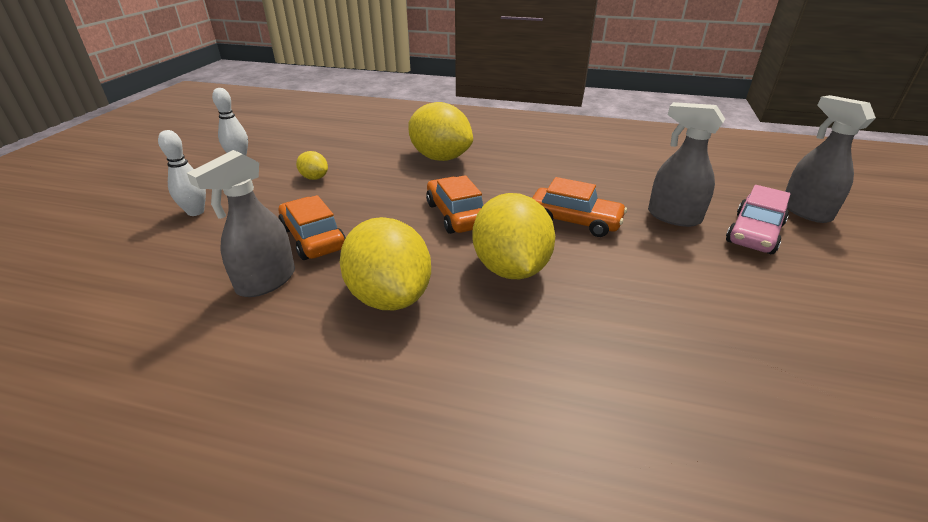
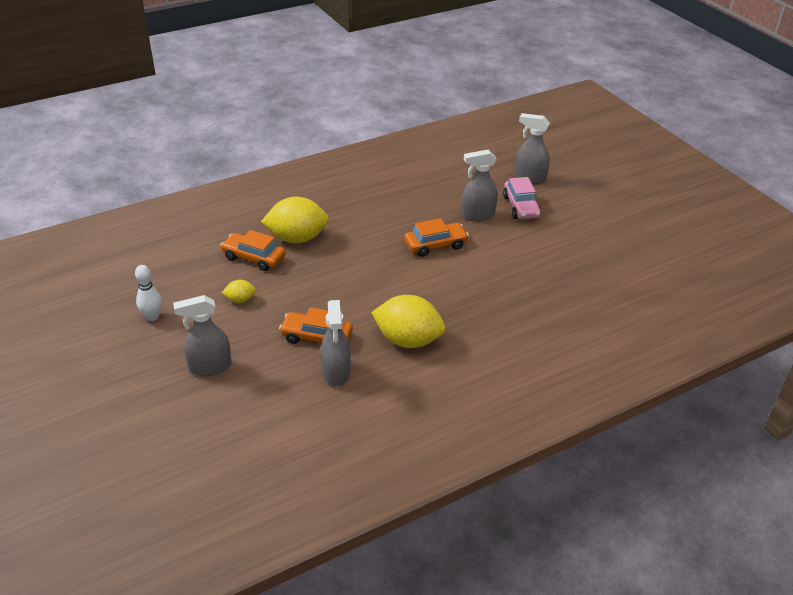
camera: 45 degrees left, 5 degrees up
(196, 212) = (209, 367): white bowling pin -> grey spray bottle
(456, 215) = (371, 276): orange car -> orange car (254, 258)
(510, 268) = (441, 291): yellow lemon -> none

